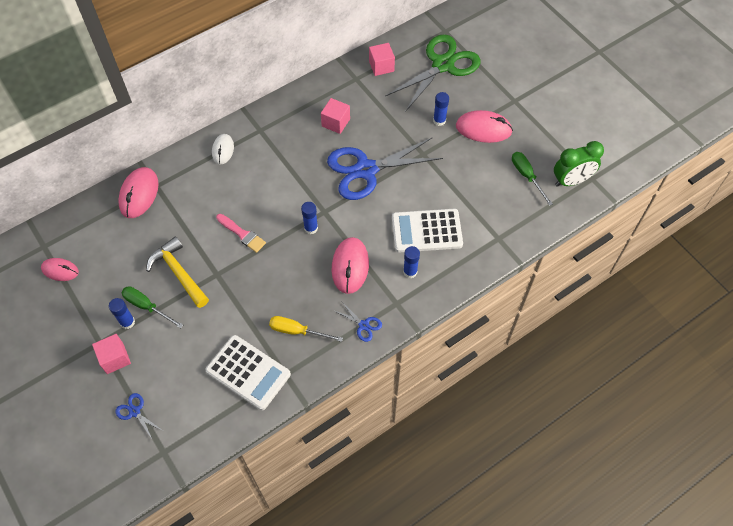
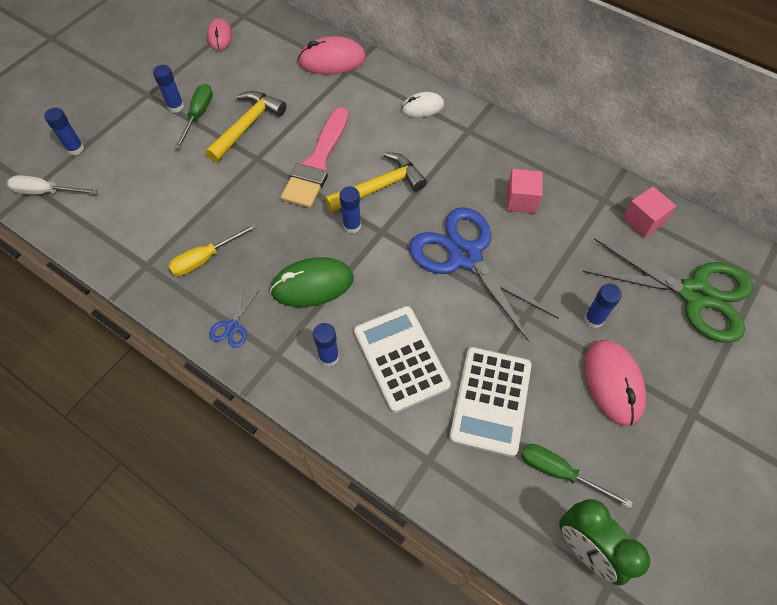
camera: 70 degrees right, 0 degrees up
(115, 358) = (132, 112): pink cube -> none
(135, 411) = (75, 149): blue scissors -> blue glue stick
(173, 441) = (46, 192): none -> white screwdriver
(242, 234) = (317, 163): pink brush -> pink brush, size x1.76
(248, 372) = (140, 229): white calculator -> white calculator (490, 401)
(285, 201) = (380, 187): none -> yellow hammer
(297, 331) = (205, 258): yellow screwdriver -> yellow screwdriver turned 120 degrees counterclockwise
(350, 266) = (312, 285): pink mouse -> green mouse
(526, 176) = (559, 472): green screwdriver -> green screwdriver turned 105 degrees counterclockwise

